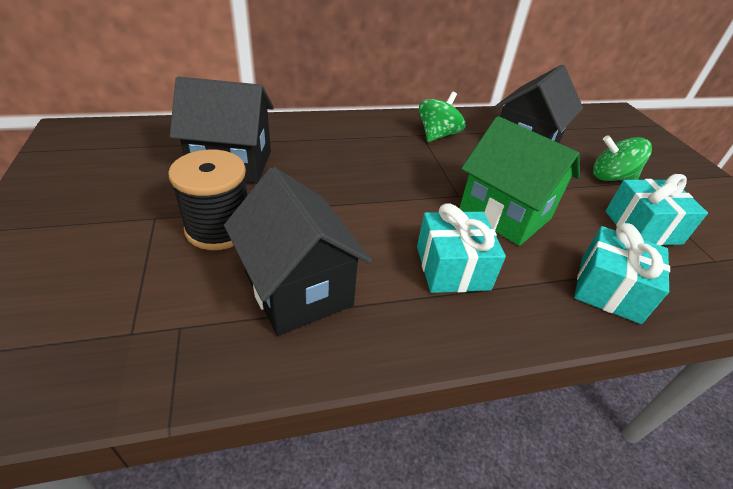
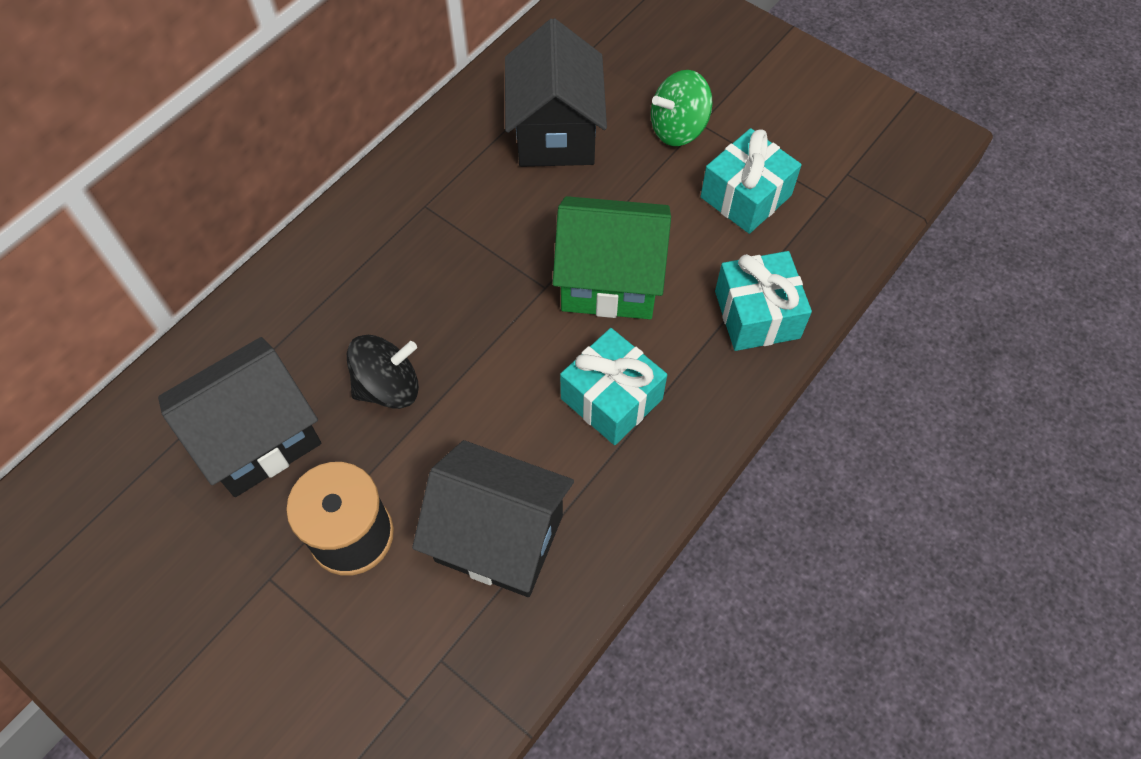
camera: 35 degrees left, 20 degrees up
(320, 183) = (388, 387): none -> black spinning top
(437, 135) = (444, 192): green spinning top -> none

